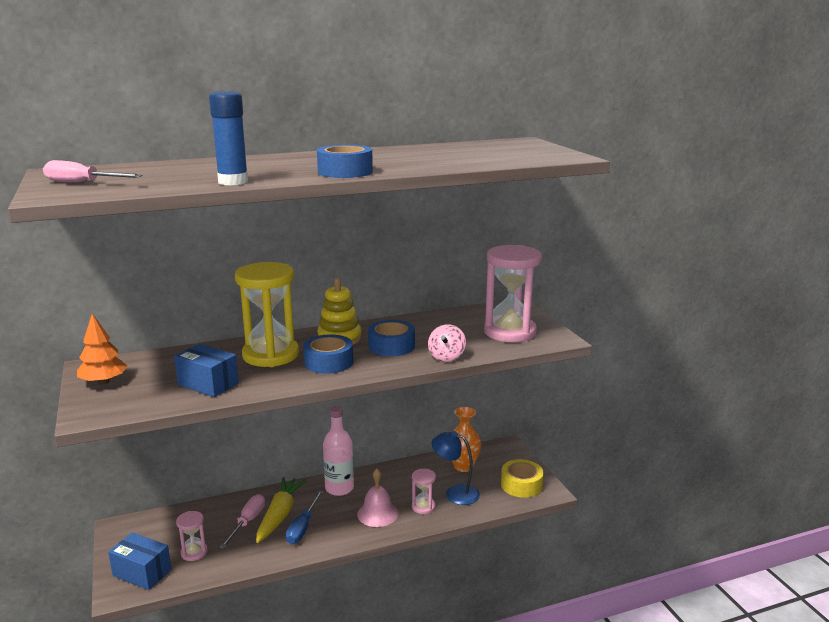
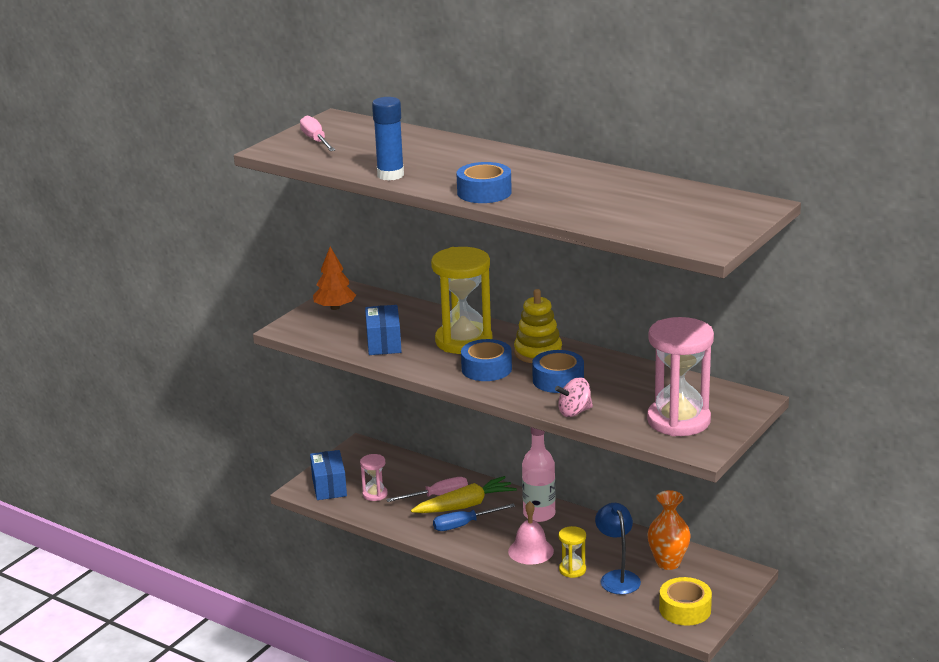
camera: 55 degrees right, 5 degrees up
(423, 507) = (572, 570): pink hourglass -> yellow hourglass

